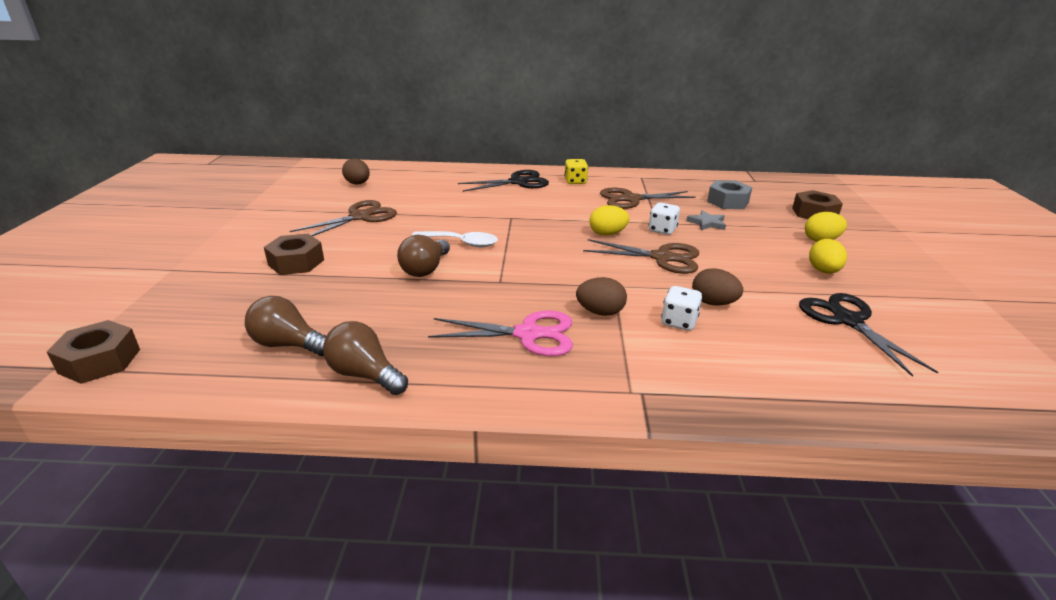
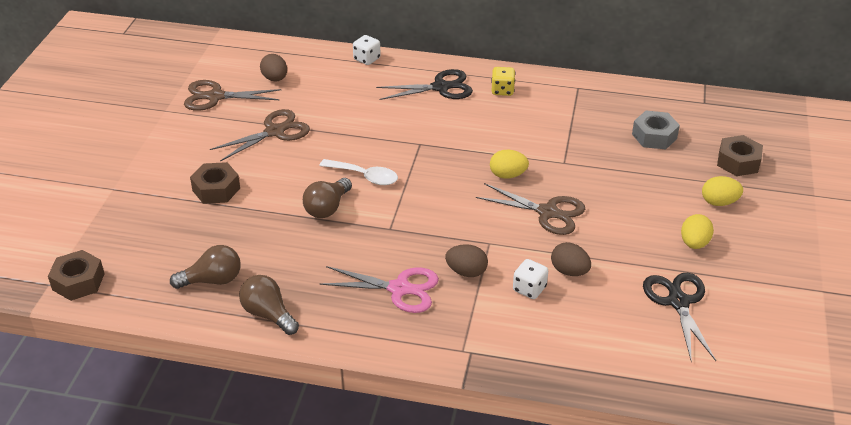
camera: 10 degrees right, 10 degrees up
(288, 345) = (212, 280): brown light bulb -> brown light bulb turned 135 degrees clockwise
(631, 199) = (551, 125): brown scissors -> brown scissors (215, 97)
(662, 230) = (564, 174): white dice -> white dice (367, 59)
(707, 223) = (615, 168): grey star -> none

